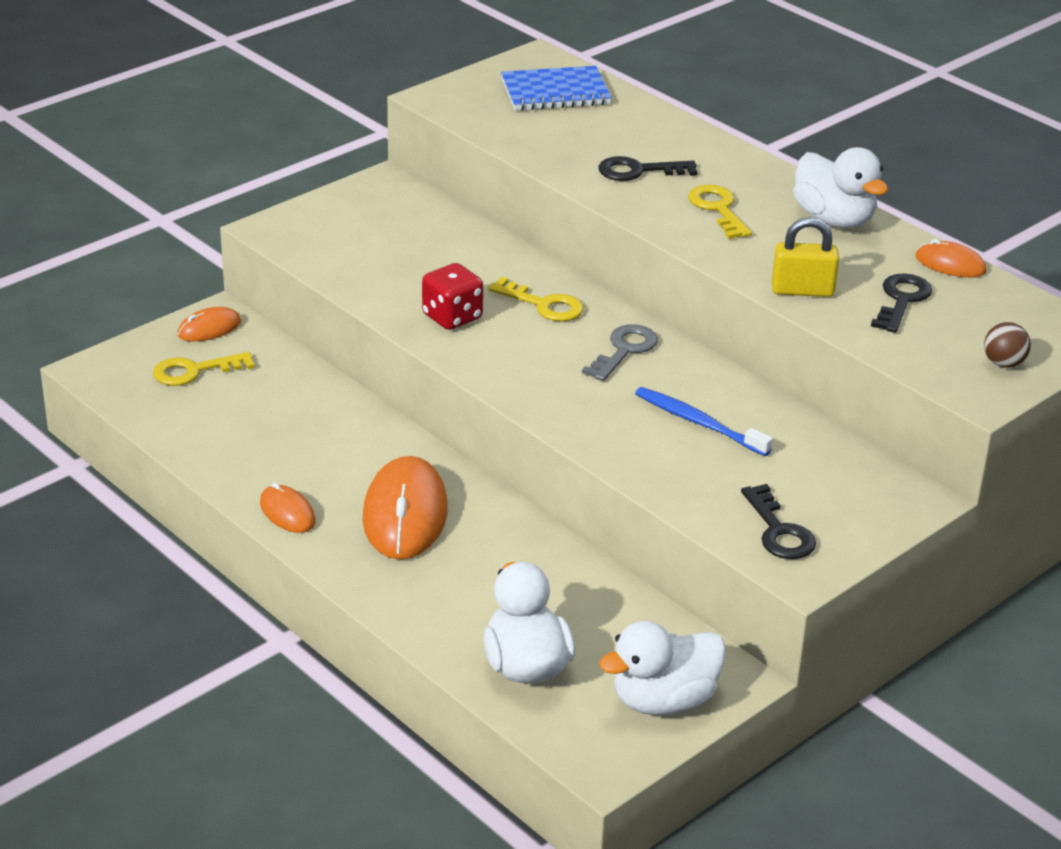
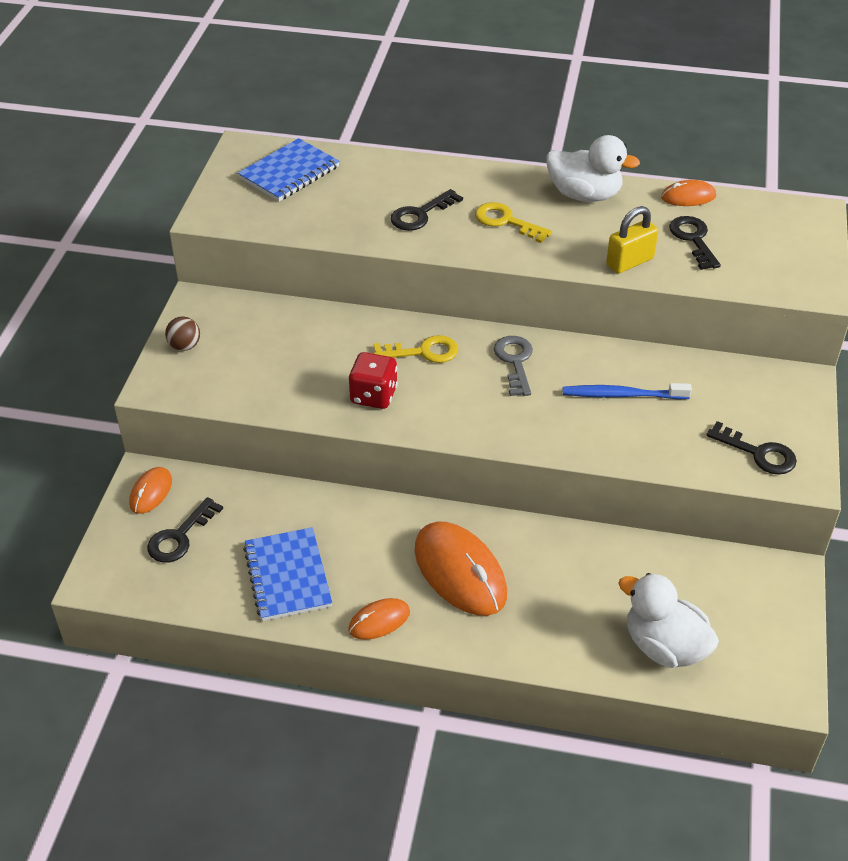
camera: 35 degrees left, 10 degrees up
(195, 371) = (180, 536): yellow key -> black key
(249, 442) = (287, 576): none -> blue notebook
(287, 512) = (379, 621): orange mouse -> orange mouse turned 45 degrees counterclockwise
(663, 700) = (769, 618): white duck -> none
(1003, 363) = (801, 258): brown ball -> brown ball (185, 346)

